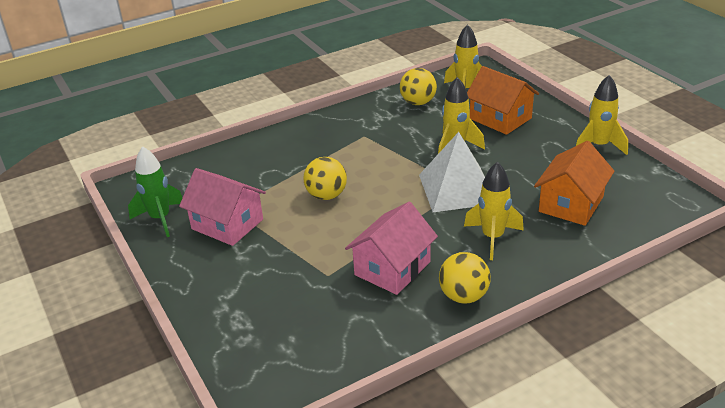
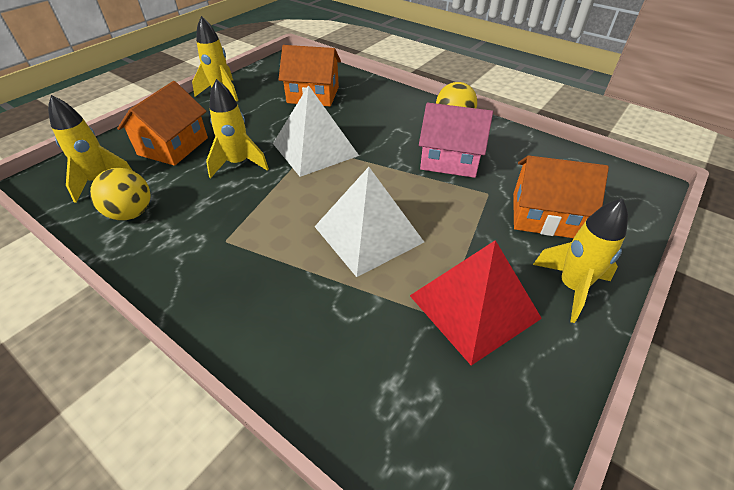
camera: 115 degrees left, 10 degrees up
(160, 219) = (519, 400): green rocket -> none
(227, 224) = (474, 306): pink house -> red pyramid
(276, 298) = (545, 215): none -> orange house
(326, 195) = (368, 234): yellow ball -> white pyramid
(492, 238) = (377, 120): yellow rocket -> yellow rocket (571, 287)

